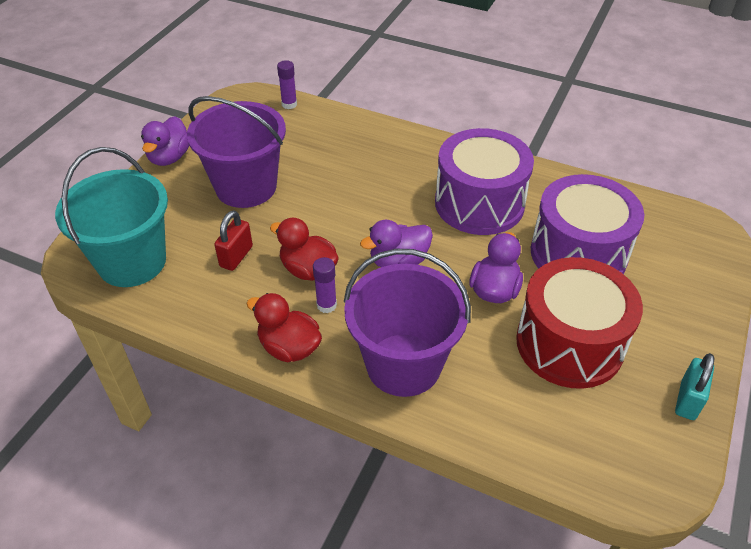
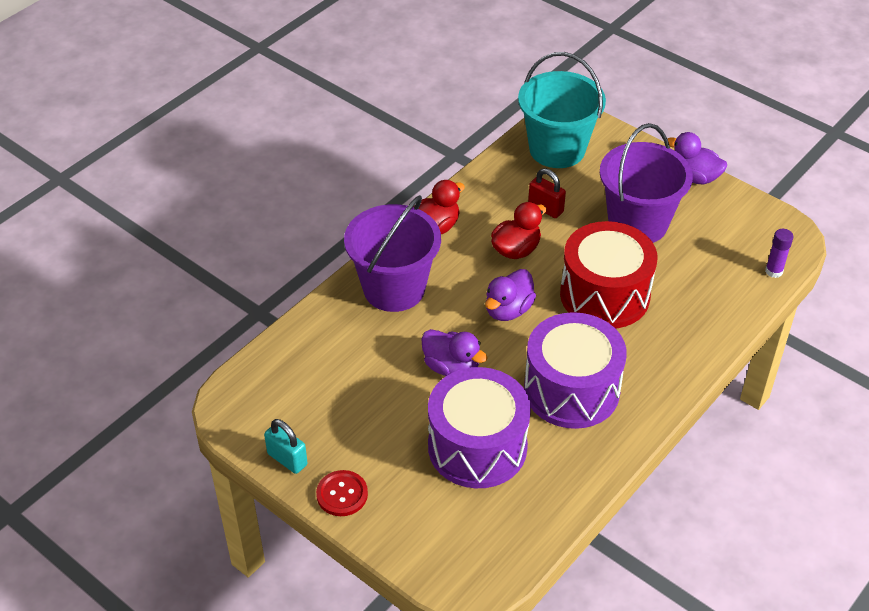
camera: 105 degrees right, 0 degrees up
(326, 305) = (471, 255): purple glue stick -> none
(398, 261) = (508, 310): purple duck -> purple duck turned 135 degrees counterclockwise
(569, 343) = (374, 400): red drum -> red drum (604, 295)
(695, 341) = (342, 494): none -> red button

